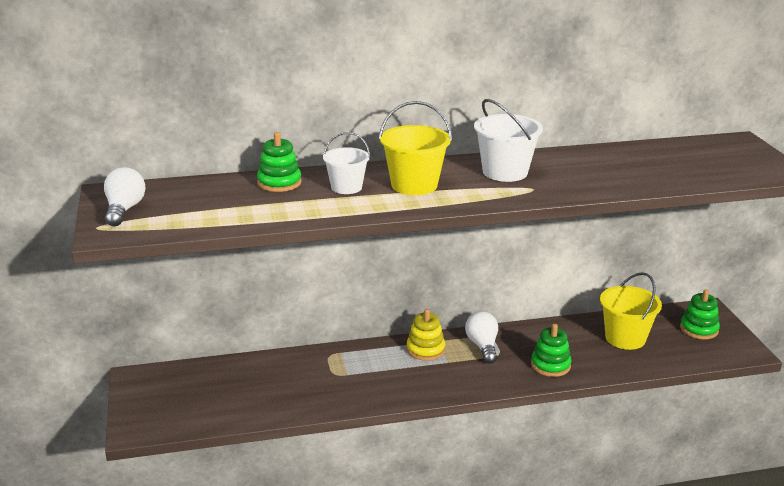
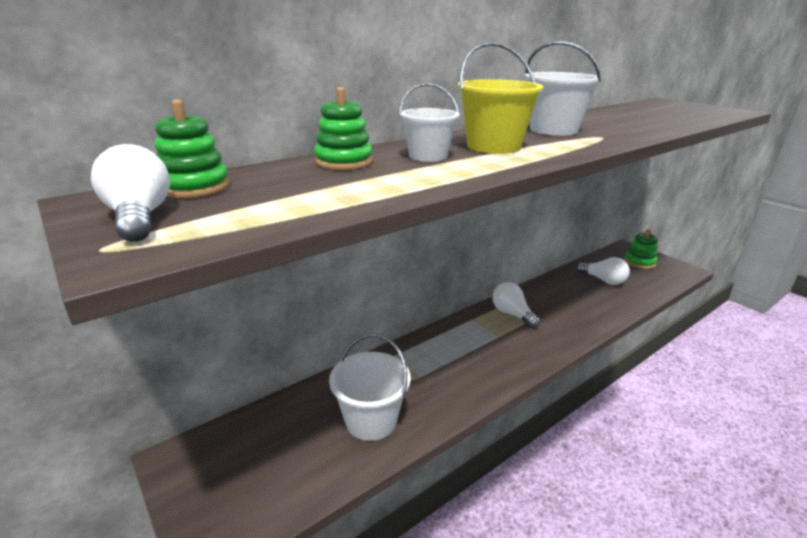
camera: 25 degrees left, 0 degrees up
(282, 393) = (371, 420): none -> white bucket
(425, 350) = (469, 330): yellow stacking toy -> none
(550, 365) = (579, 316): green stacking toy -> green stacking toy (194, 187)
(625, 338) = (603, 280): yellow bucket -> white light bulb

